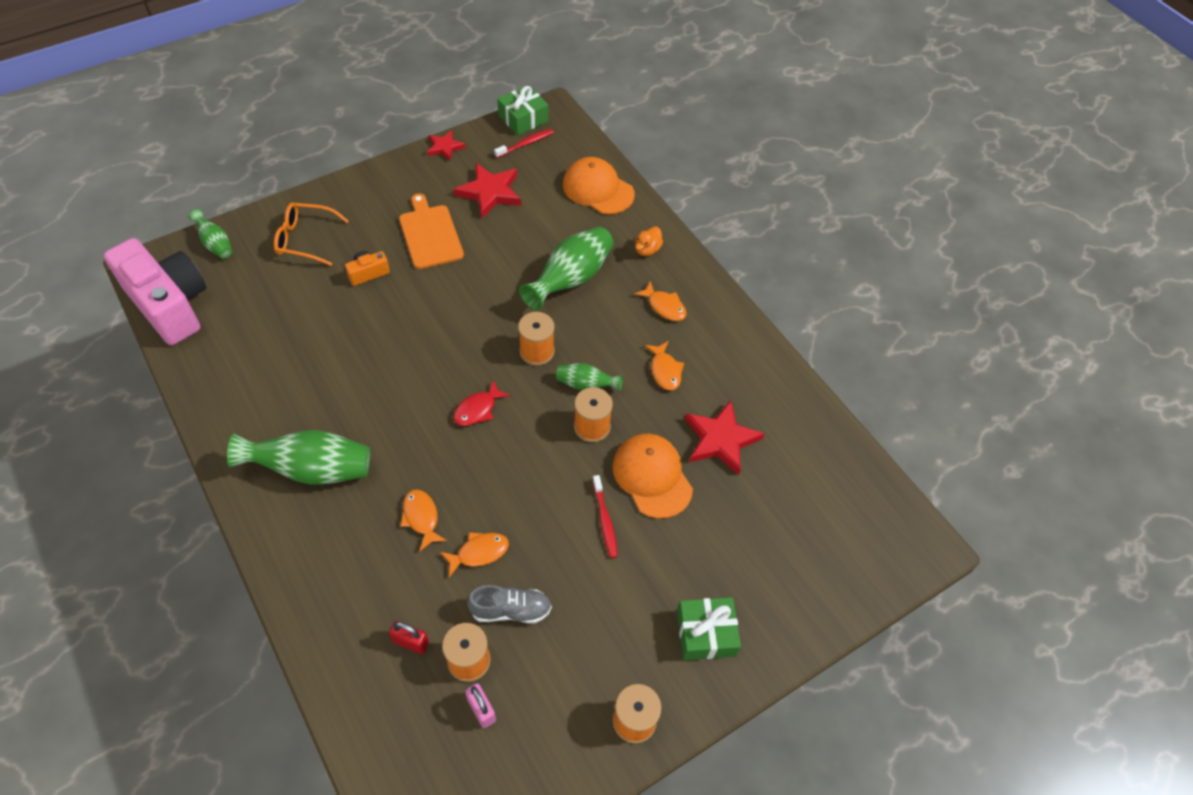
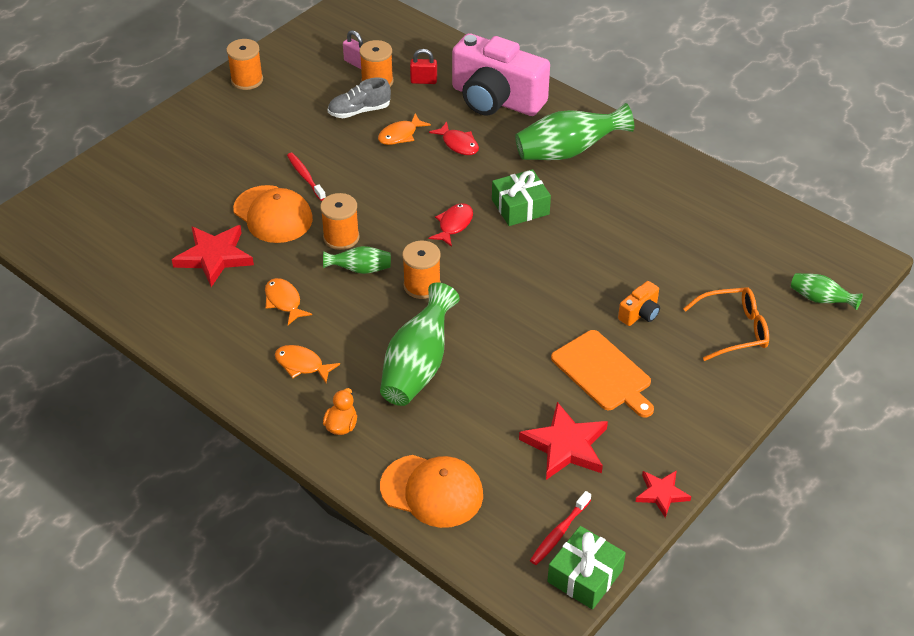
camera: 165 degrees right, 10 degrees down
(169, 305) = (805, 234): pink camera -> pink camera (496, 99)
(421, 518) = (458, 144): orange fish -> red fish
(706, 633) = (203, 131): green gift -> green gift (520, 207)

